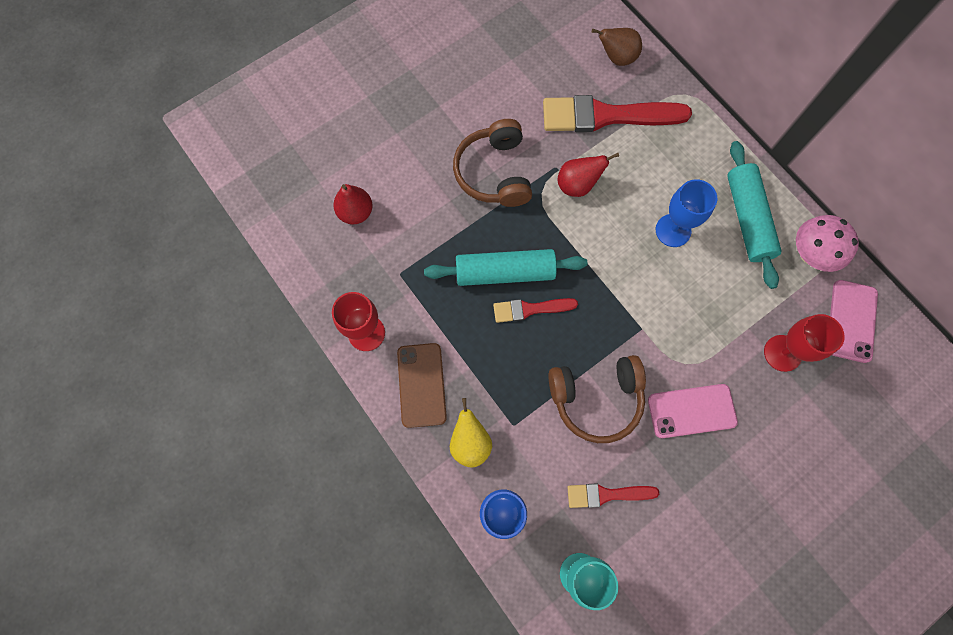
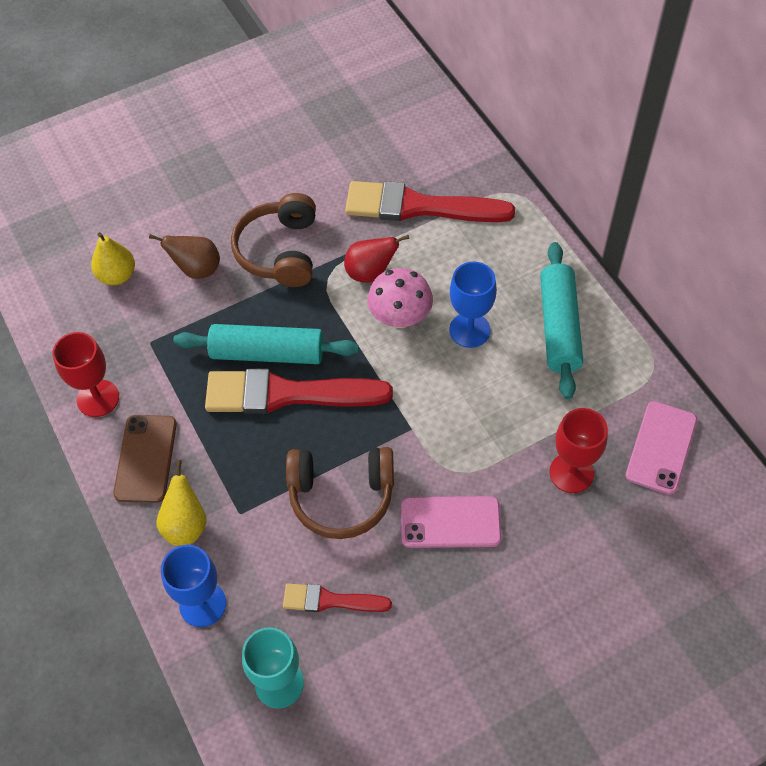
camera: 10 degrees right, 15 degrees down
(356, 212) = (117, 276): red pear -> yellow pear
(530, 309) = (287, 394): red brush -> red brush, size x1.91
(616, 58) = (443, 150): brown pear -> brown pear (197, 269)
(810, 254) = (626, 371): pink mushroom -> pink mushroom (400, 317)

